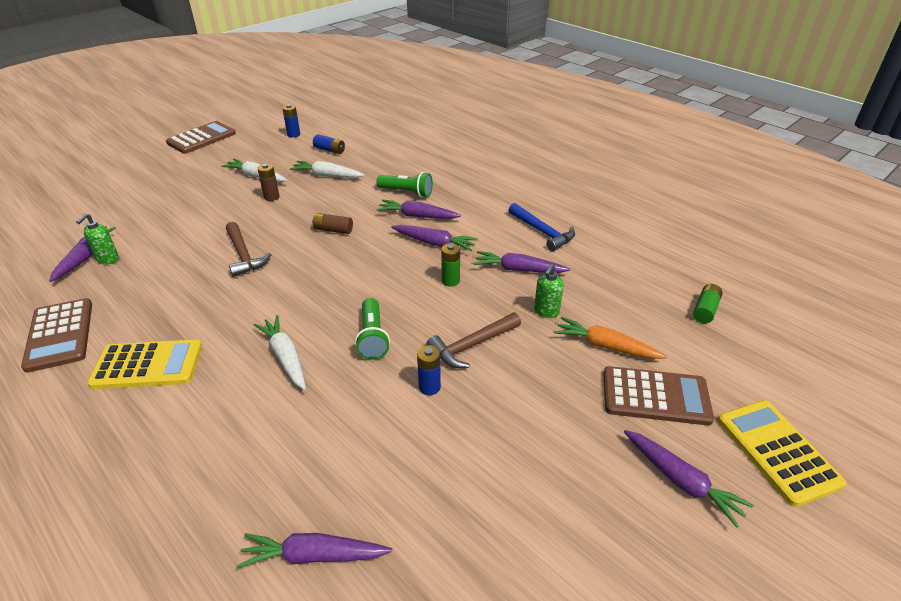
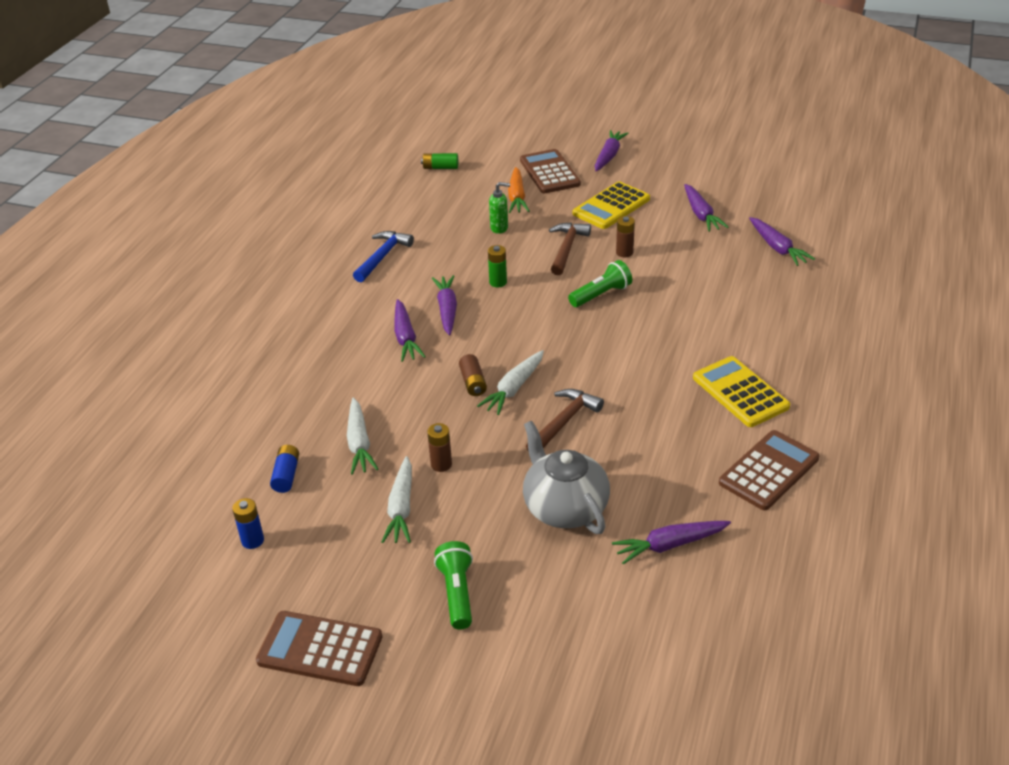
camera: 115 degrees left, 0 degrees up
(107, 259) = (656, 522): green soap dispenser -> none
(174, 229) = (564, 507): none -> grey teapot
(285, 357) = (661, 326): white carrot -> white carrot (514, 388)
(407, 192) = (361, 363): green flashlight -> green flashlight (457, 593)
(429, 387) = (624, 252): blue battery -> brown battery
(472, 345) = (567, 248): brown hammer -> brown hammer turned 105 degrees counterclockwise
(519, 269) = (453, 254): purple carrot -> purple carrot (701, 214)
(777, 451) = (558, 133): yellow calculator -> yellow calculator (611, 206)

